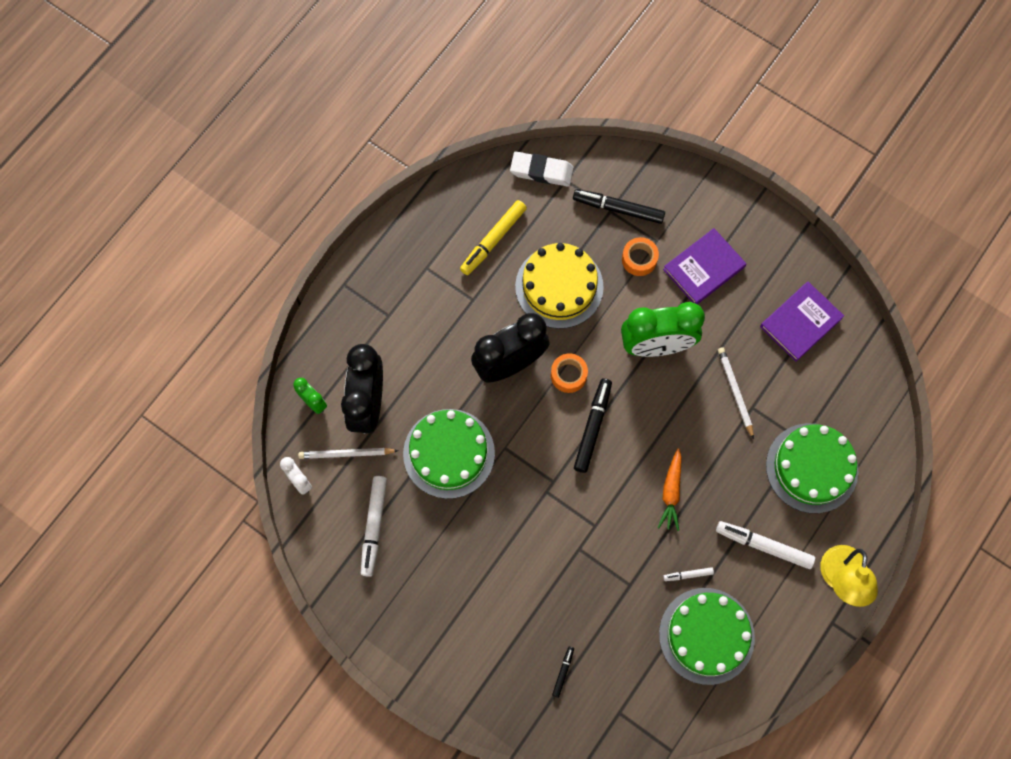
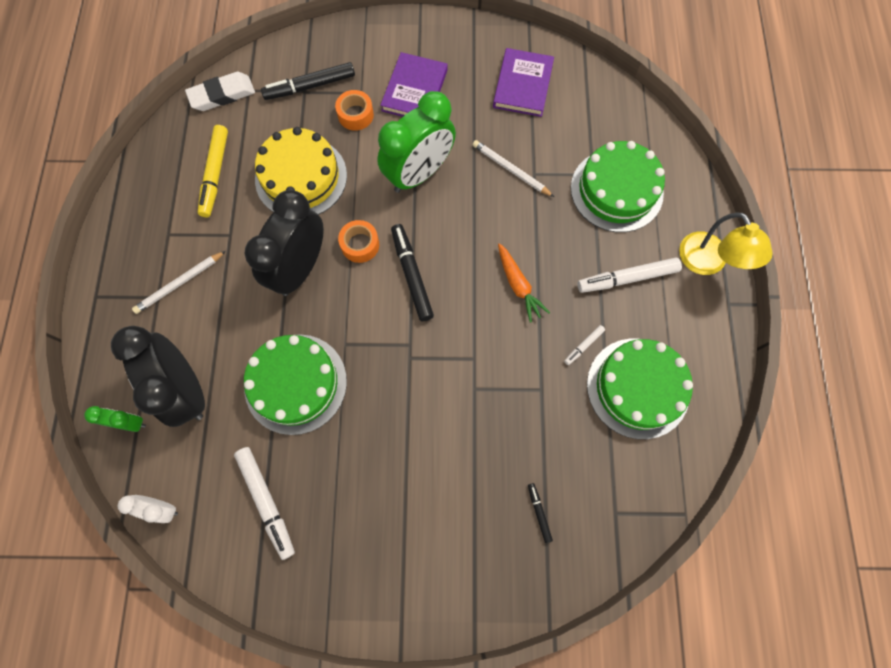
camera: 35 degrees left, 0 degrees up
(346, 454) = (195, 450): white pencil -> white pencil (180, 283)

